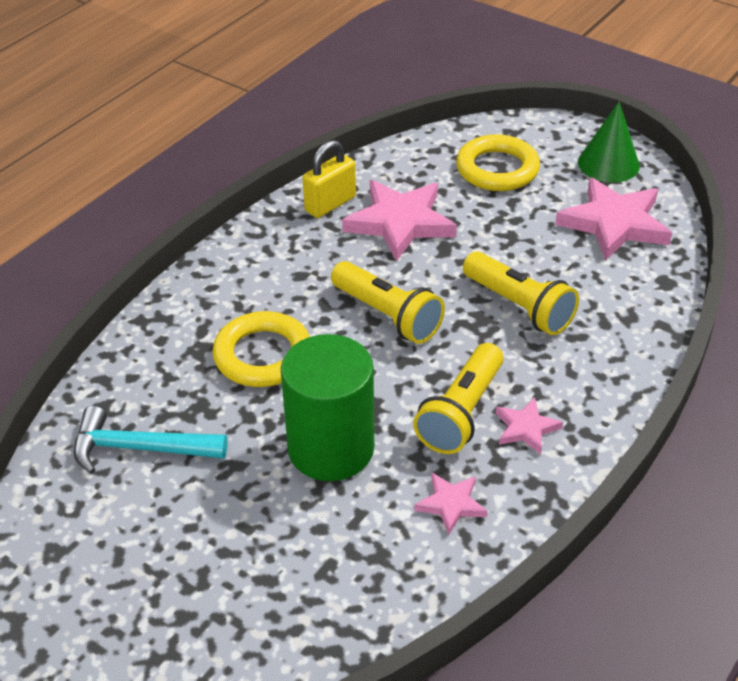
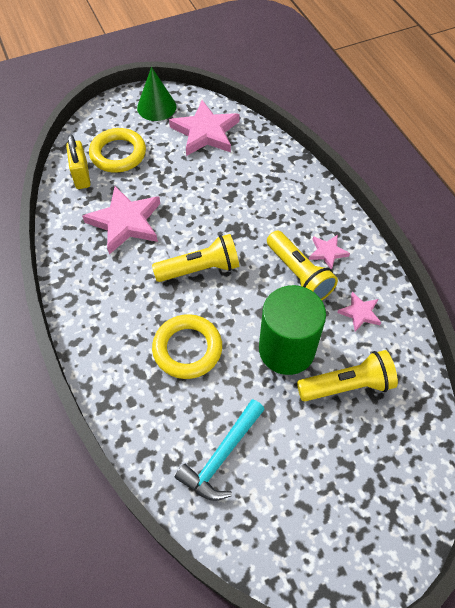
camera: 60 degrees left, 15 degrees up
(330, 204) = (78, 248): yellow padlock -> yellow padlock (81, 176)
(519, 306) = (237, 206): yellow flashlight -> yellow flashlight (347, 385)

